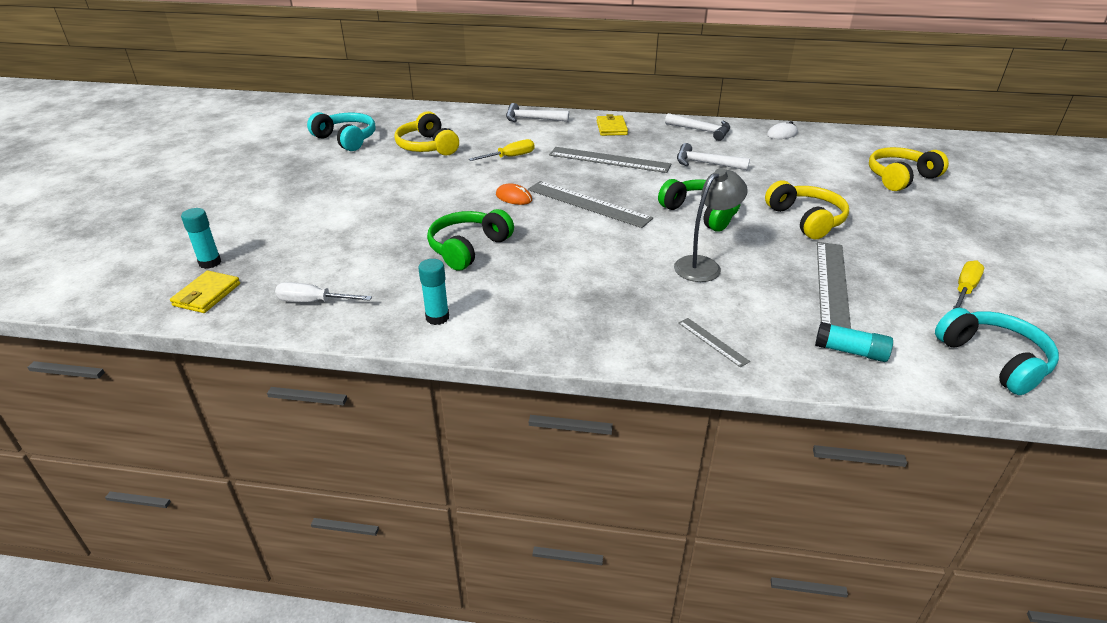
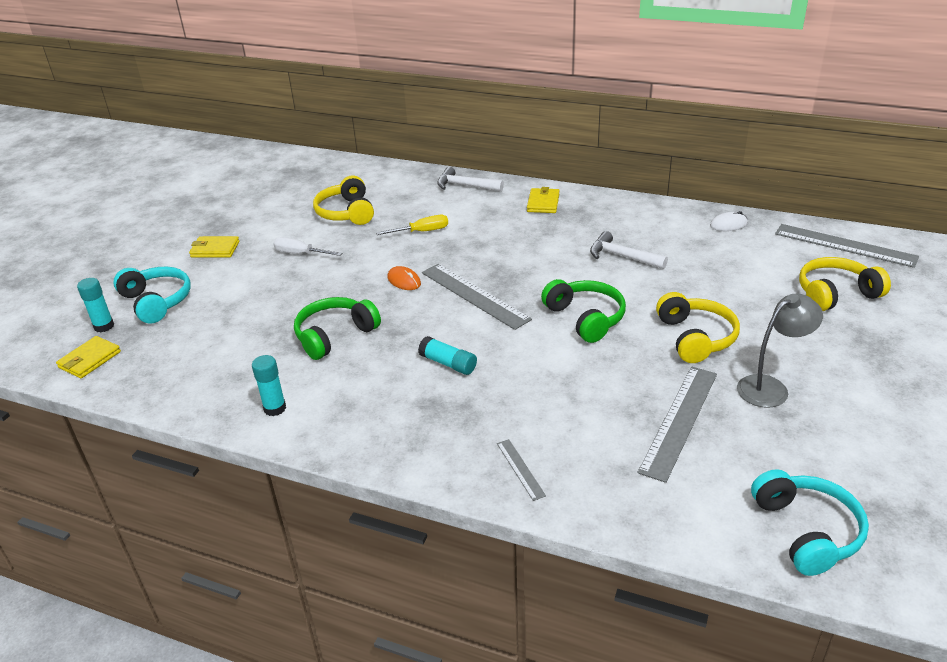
camera: 15 degrees right, 0 degrees up
(304, 186) = (215, 249): none -> yellow wallet
(313, 302) = (175, 378): white screwdriver -> white screwdriver (300, 254)
(346, 139) = (273, 198): turquoise headphones -> turquoise headphones (156, 302)
(609, 160) = (521, 243): grey ruler -> grey ruler (844, 245)
(702, 131) = (640, 214): white hammer -> none
(704, 265) = (556, 381): grey lamp -> grey lamp (770, 387)
(850, 351) = (656, 499): turquoise glue stick -> turquoise glue stick (448, 364)
(964, 289) = (825, 443): yellow screwdriver -> none

